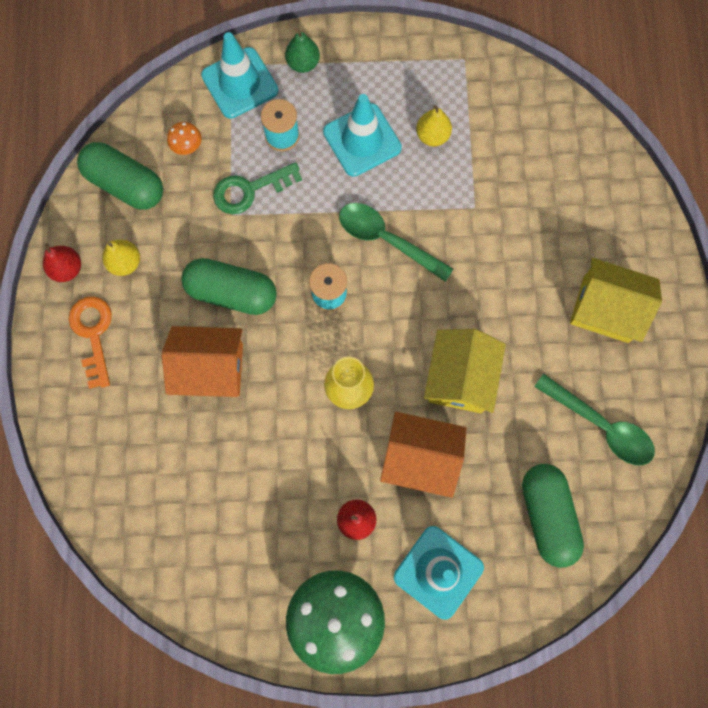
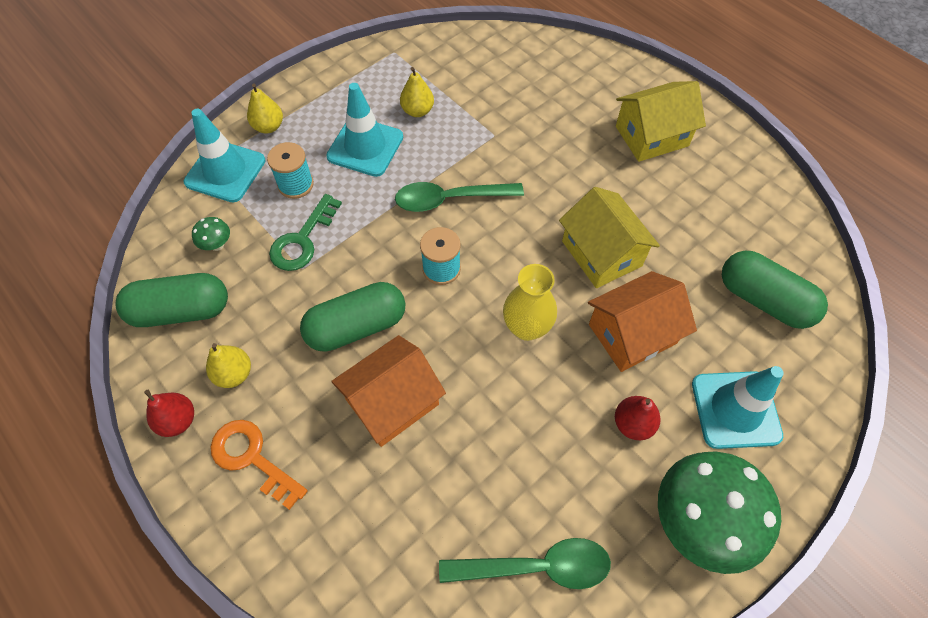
camera: 40 degrees left, 15 degrees down
(187, 147) = (217, 245): orange mushroom -> green mushroom
(303, 63) = (268, 127): green pear -> yellow pear
(600, 425) = (730, 210): green spoon -> green spoon (535, 566)

